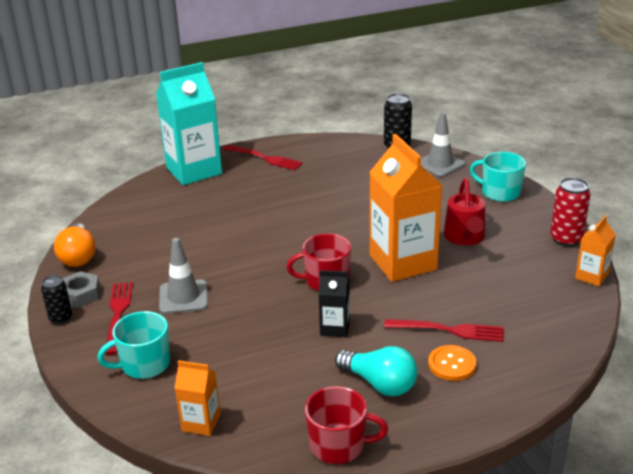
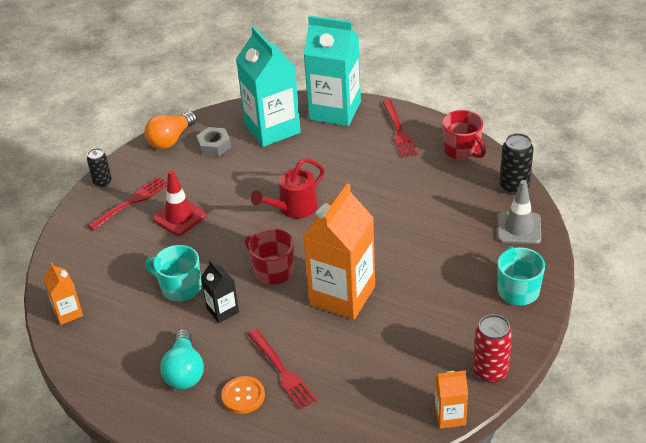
camera: 50 degrees right, 10 degrees up
(80, 295) = (133, 171): grey nut -> grey nut (214, 146)
(144, 364) = (96, 250): turquoise mug -> turquoise mug (180, 287)
(161, 205) = (272, 129): none -> turquoise carton
(183, 297) = (179, 217): grey traffic cone -> red traffic cone
(338, 445) = (105, 389): red mug -> red mug (462, 150)
(465, 237) = (419, 309): red watering can -> red watering can (294, 208)

